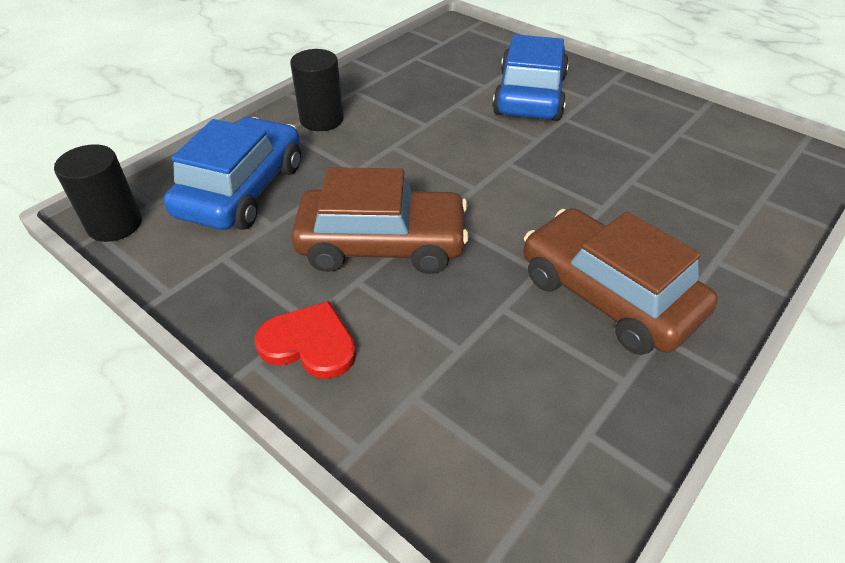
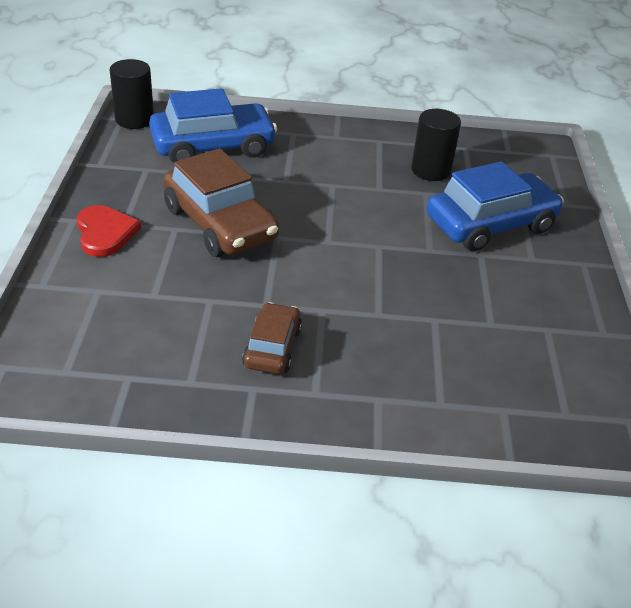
camera: 50 degrees right, 5 degrees down
(321, 119) = (325, 142): black cylinder -> black cylinder (430, 170)
(607, 295) = (272, 347): brown car -> brown car, size x0.55

